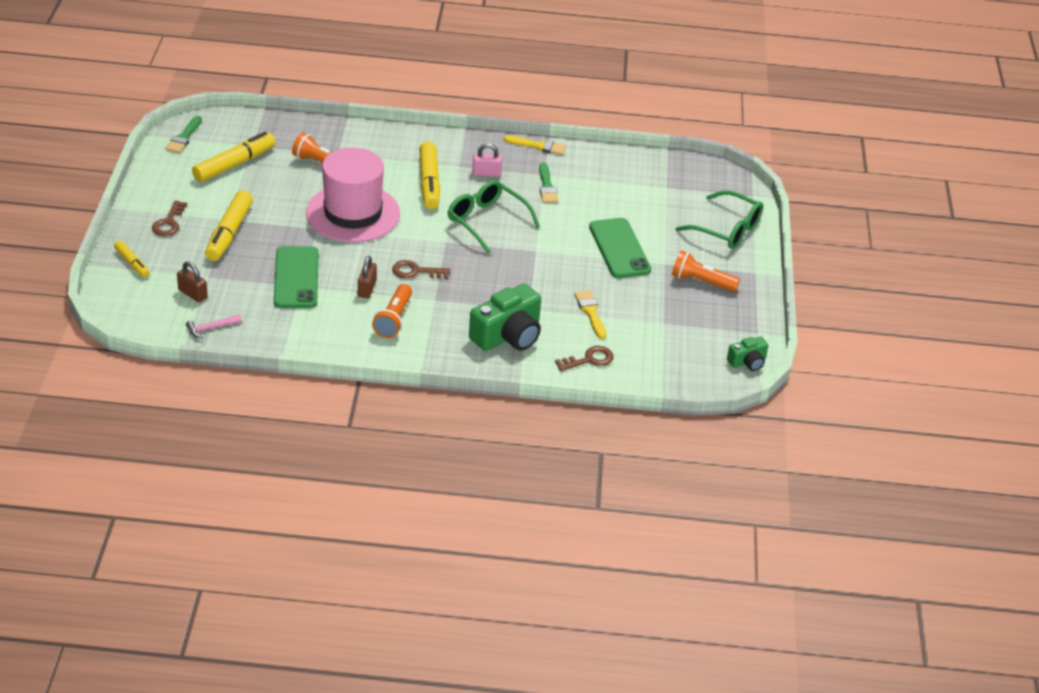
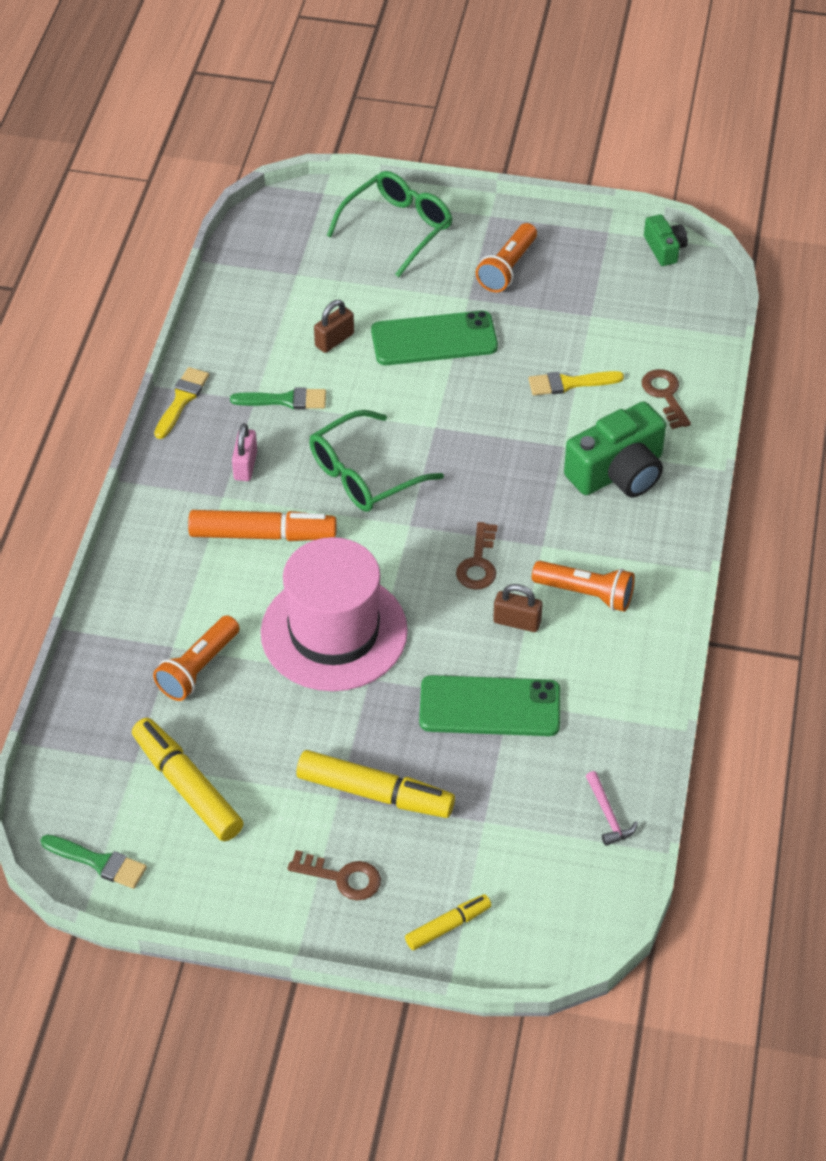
camera: 80 degrees left, 10 degrees up
(193, 294) = (526, 840): brown padlock -> brown padlock (334, 340)
(429, 182) = (262, 534): yellow marker -> orange marker
(508, 335) = (618, 472): green camera -> green camera turned 90 degrees clockwise

